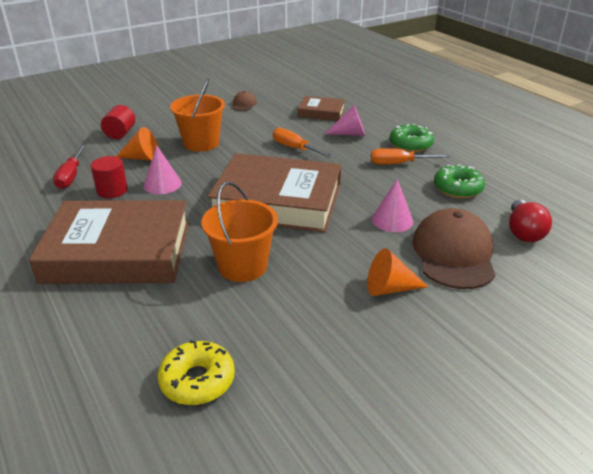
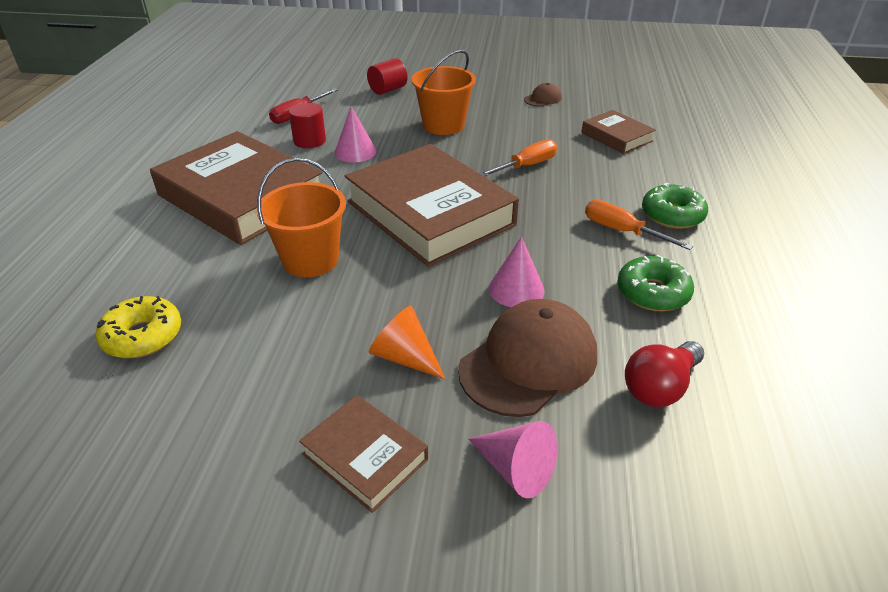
camera: 40 degrees right, 5 degrees up
(142, 158) = (373, 120): orange cone -> none
(294, 148) = (527, 166): orange screwdriver -> orange screwdriver turned 60 degrees clockwise
(350, 134) = (614, 173): pink cone -> pink cone (515, 469)
(450, 351) = (365, 457): none -> brown book

